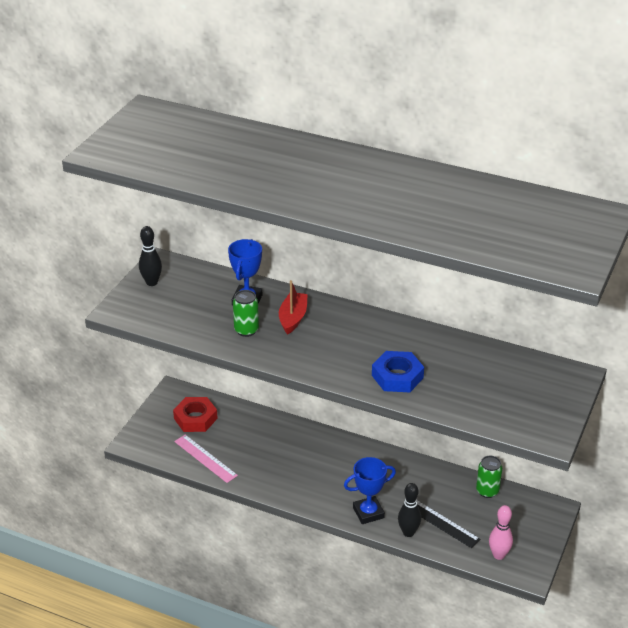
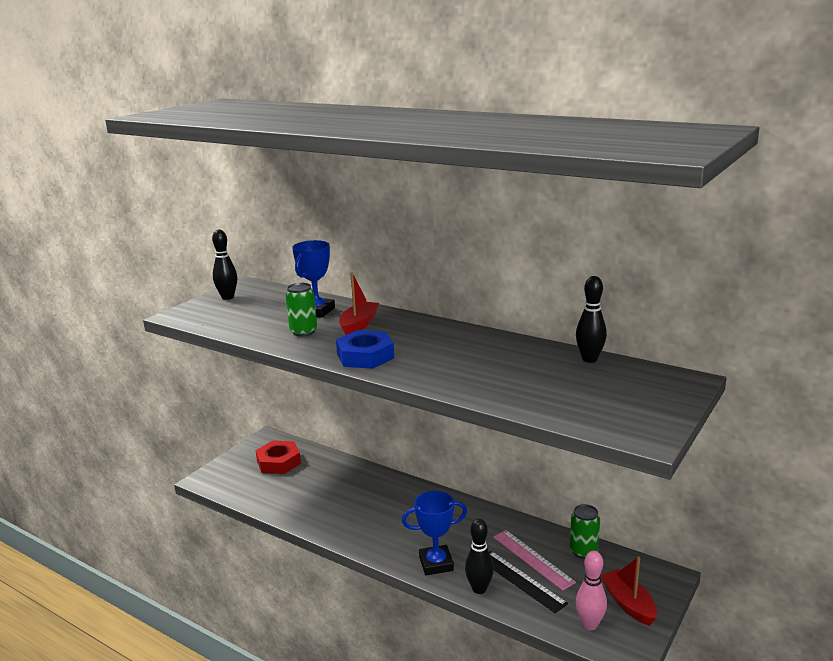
camera: 10 degrees right, 15 degrees down
(205, 458) = (273, 497): pink ruler -> pink ruler (532, 559)
(397, 376) = (459, 373): blue nut -> blue nut (365, 356)
(499, 354) = (589, 359): none -> black bowling pin
(526, 535) = (628, 604): none -> red boat

